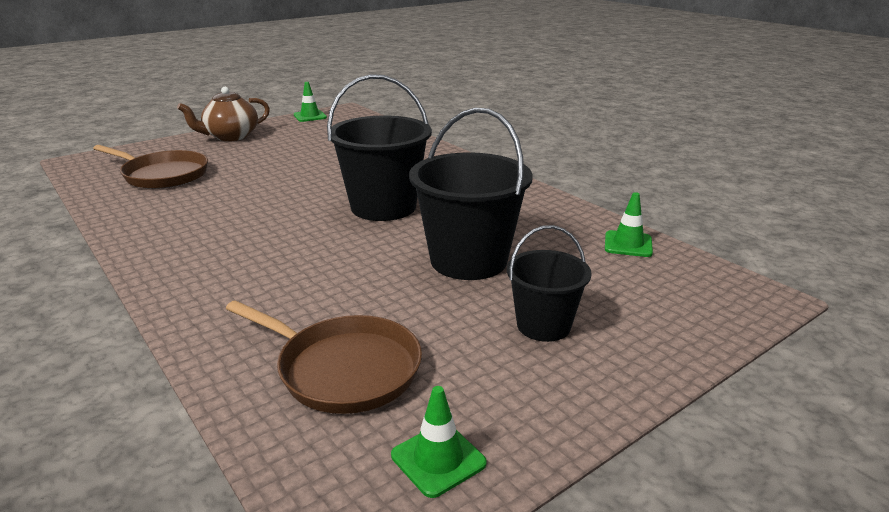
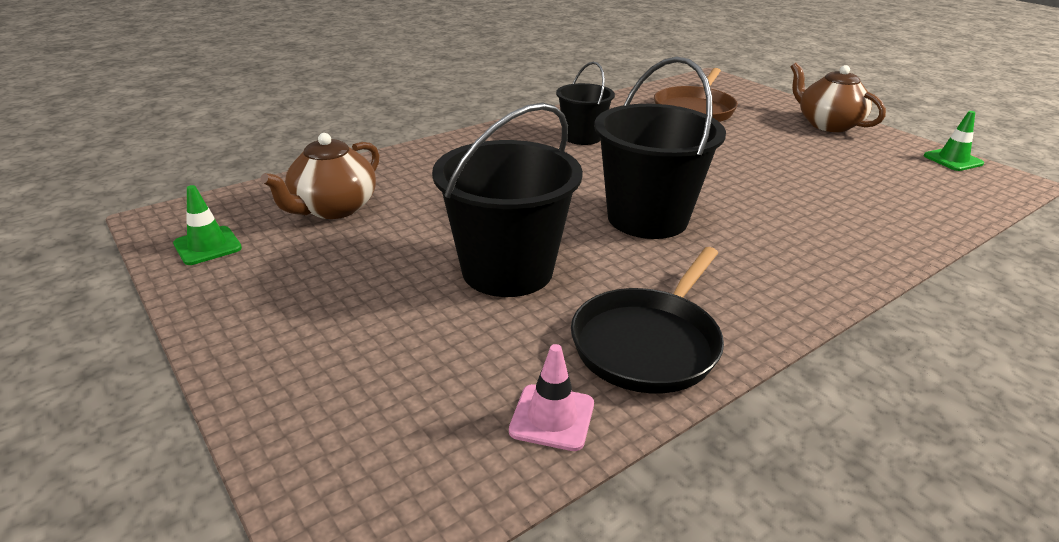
camera: 90 degrees right, 5 degrees up
(343, 369) = (333, 208): brown pan -> brown teapot
(543, 325) = (356, 310): black bucket -> black bucket (582, 137)
(546, 215) = (648, 343): none -> black pan
(628, 244) = (552, 417): green traffic cone -> pink traffic cone

